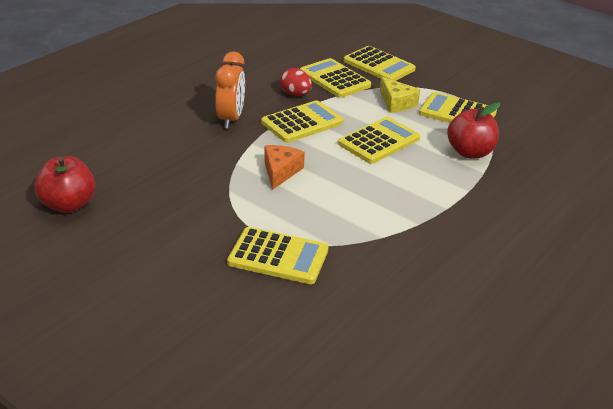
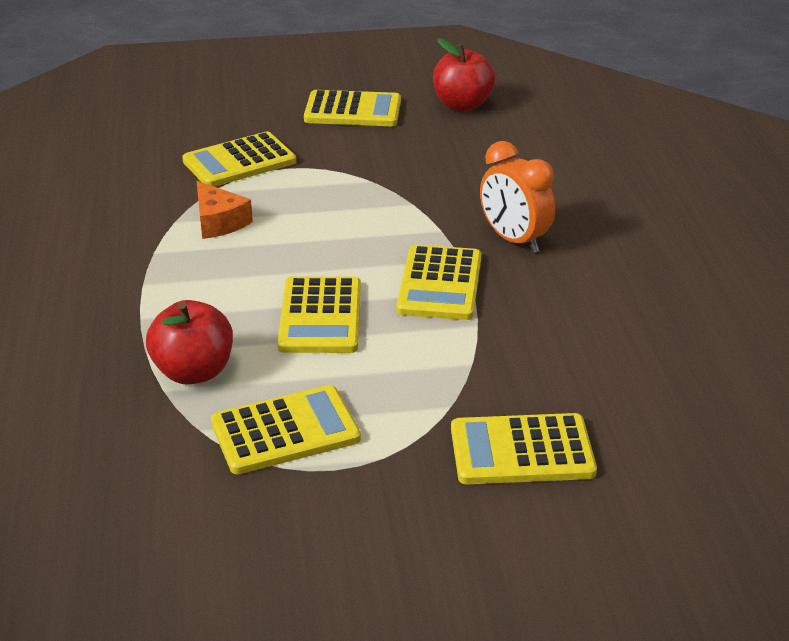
camera: 135 degrees right, 0 degrees up
(280, 171) = (360, 221): orange cheese -> orange cheese (219, 222)
(295, 94) = (520, 316): red egg -> none
(334, 79) = (526, 376): yellow calculator -> yellow calculator (353, 110)
(396, 103) = (387, 391): yellow cheese -> none

